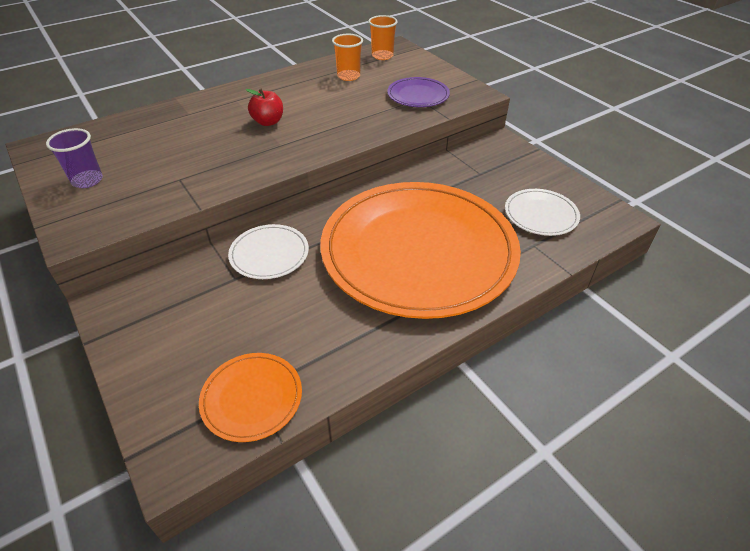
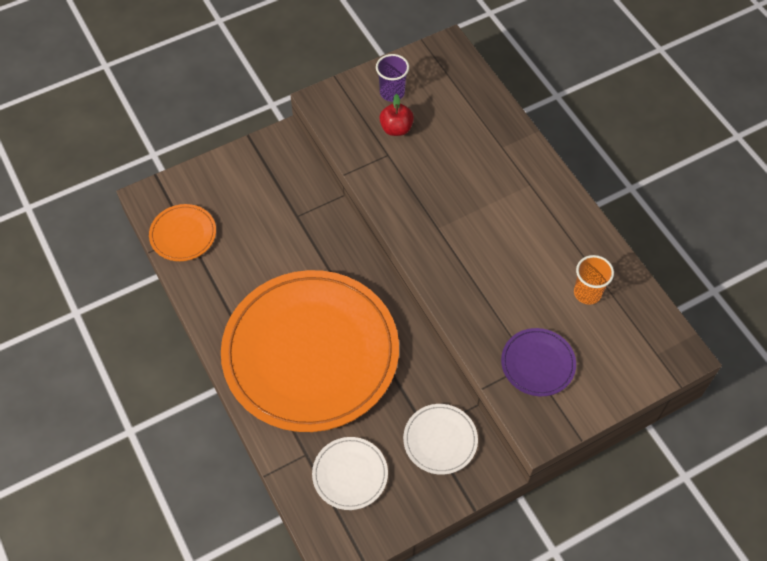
camera: 95 degrees right, 15 degrees up
(268, 122) = (482, 215): red apple -> red apple (396, 128)
(269, 254) = (322, 238): white plate -> white plate (440, 440)
(382, 56) = (647, 335): orange cup -> none

